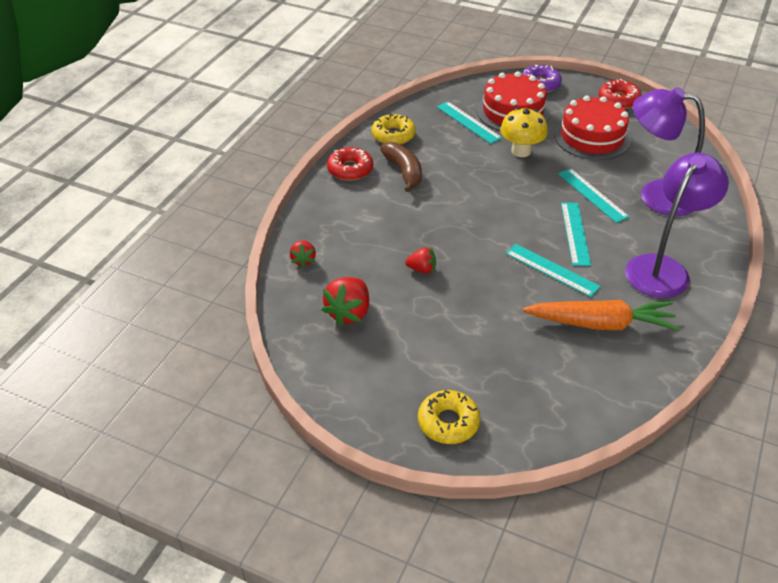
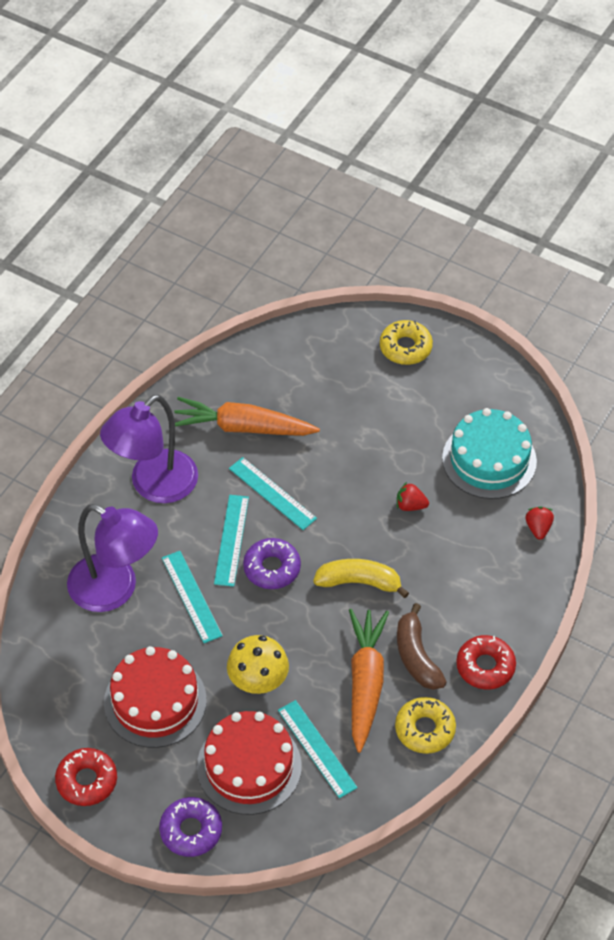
camera: 175 degrees left, 10 degrees up
(349, 313) = (489, 460): red strawberry -> turquoise cake
(441, 156) = (365, 682): none -> orange carrot
(458, 212) = (359, 582): none -> yellow banana
(533, 217) = (272, 568): none -> purple donut

